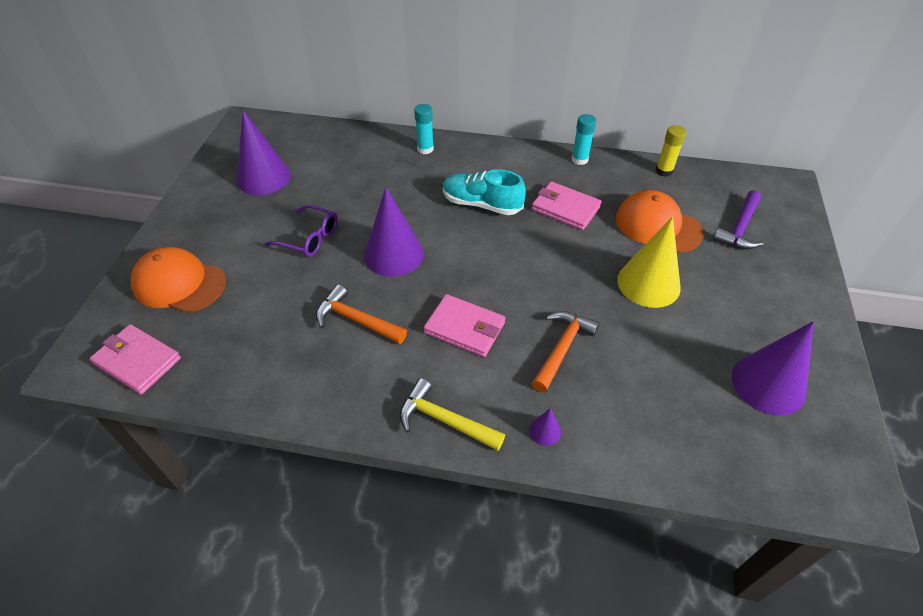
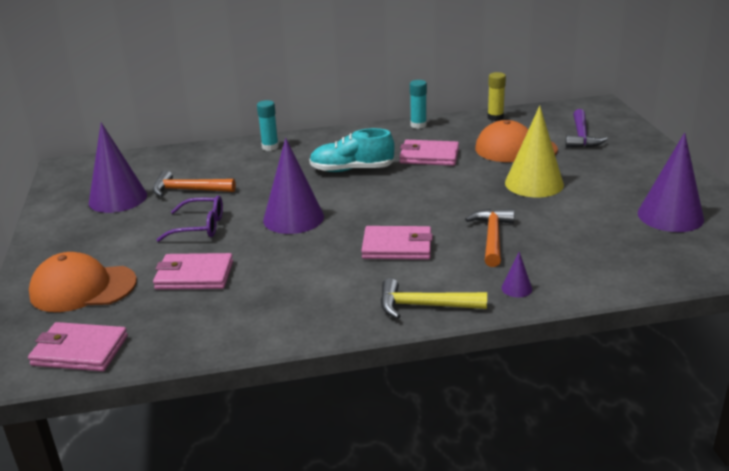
camera: 20 degrees left, 20 degrees down
(272, 301) = (194, 275): none -> pink wallet
(356, 320) = (291, 267): orange hammer -> orange hammer (188, 190)

